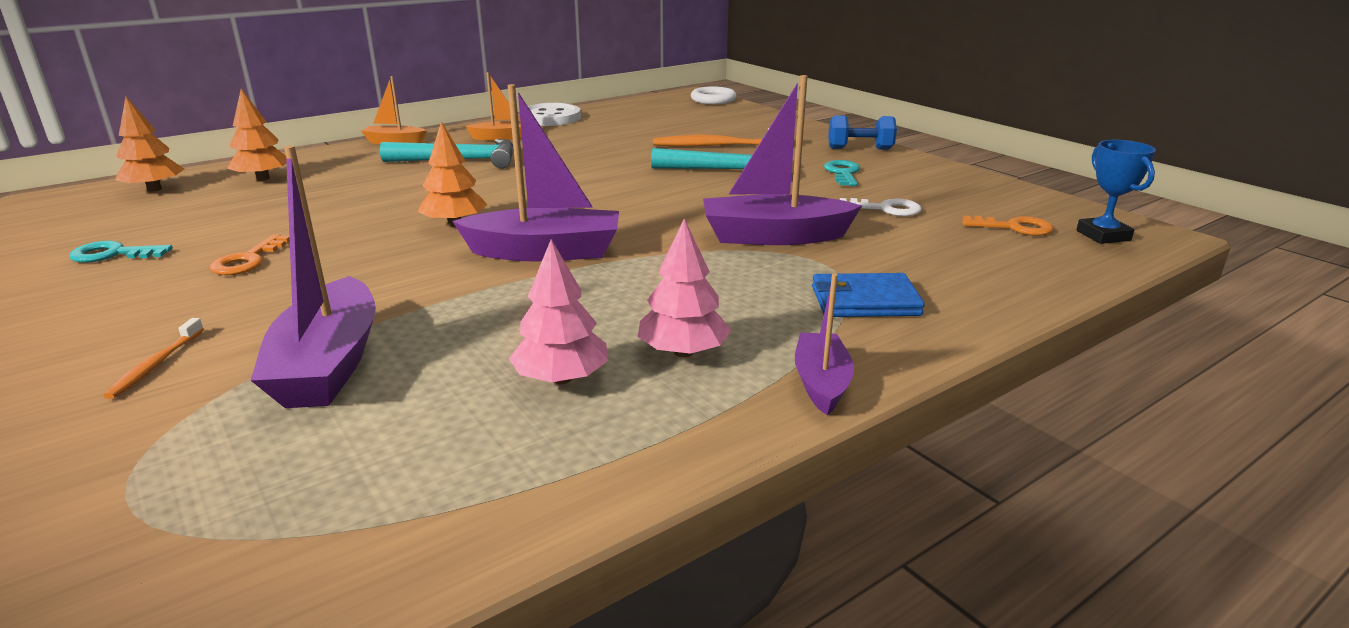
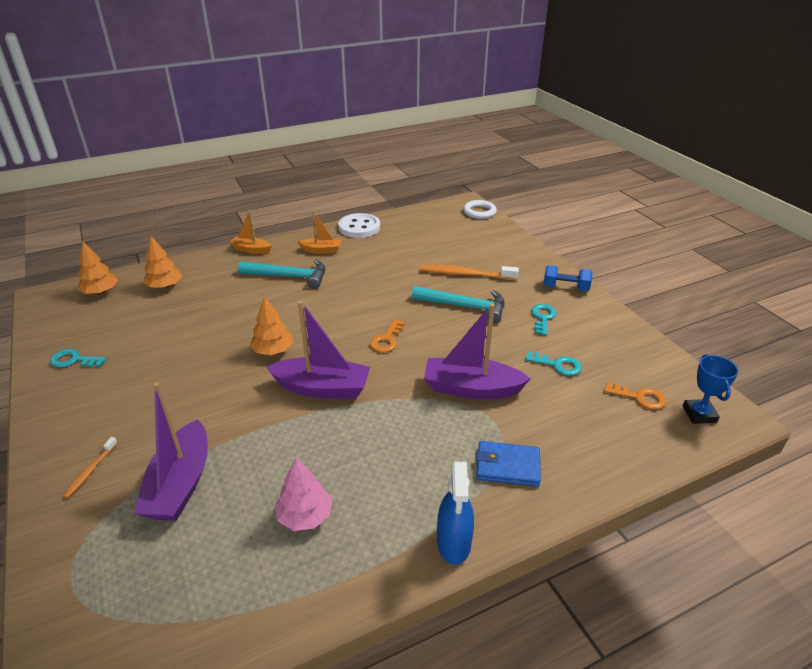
camera: 10 degrees right, 10 degrees up
(248, 260) = (147, 376): orange key -> orange key (387, 340)
(683, 352) = (381, 501): pink tree -> none
(821, 383) = (454, 543): purple boat -> blue spray bottle
(886, 209) = (558, 365): white key -> turquoise key

